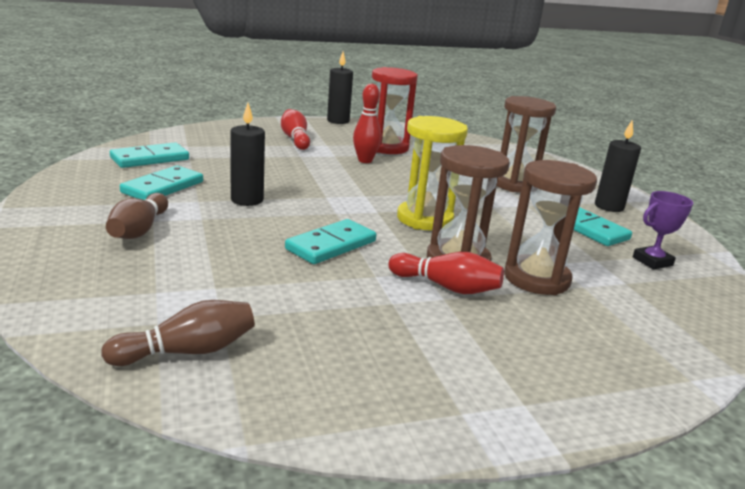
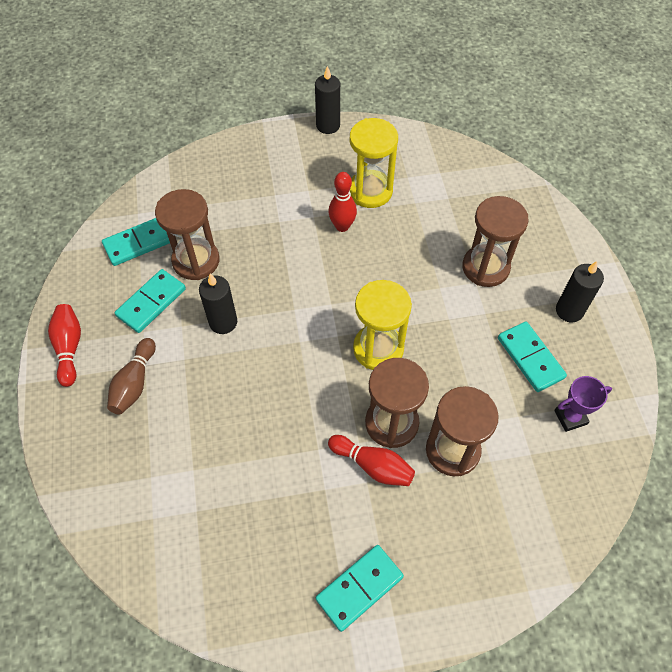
camera: 10 degrees right, 35 degrees up
(187, 351) = (173, 554): brown bowling pin -> none
(214, 169) = (196, 261): none -> brown hourglass
(295, 139) = (277, 180): red bowling pin -> red bowling pin (69, 348)
(331, 245) = (288, 401): turquoise domino -> turquoise domino (359, 588)
(387, 147) = (370, 191): red hourglass -> yellow hourglass

